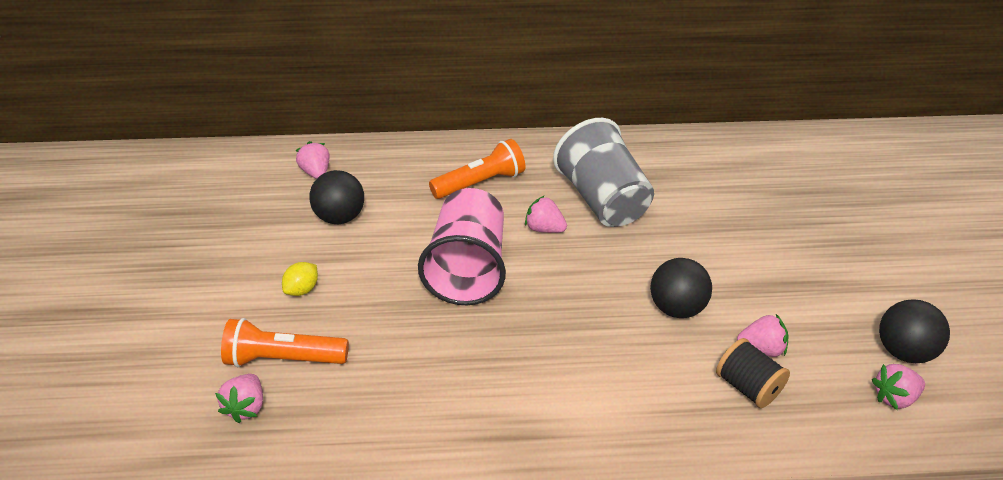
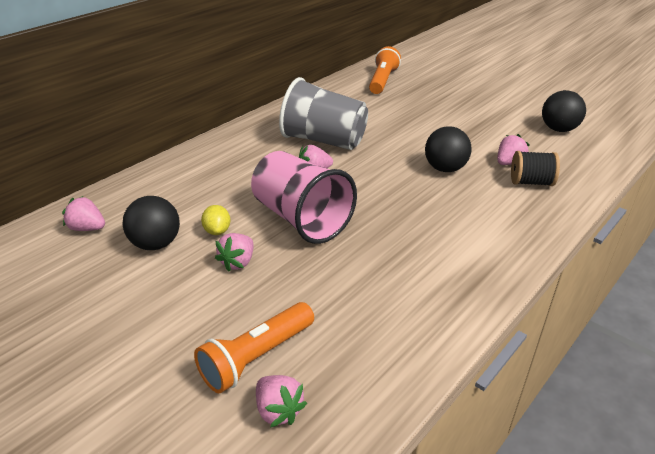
camera: 45 degrees left, 5 degrees down
(302, 290) = (198, 305): yellow lemon -> yellow lemon (217, 231)
(480, 183) = (233, 170): orange flashlight -> orange flashlight (383, 81)
(894, 397) = (585, 149): pink strawberry -> pink strawberry (238, 262)

